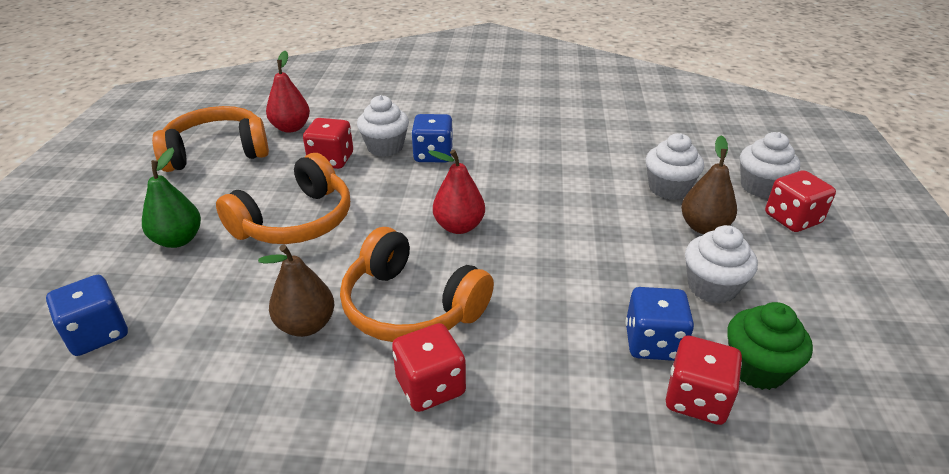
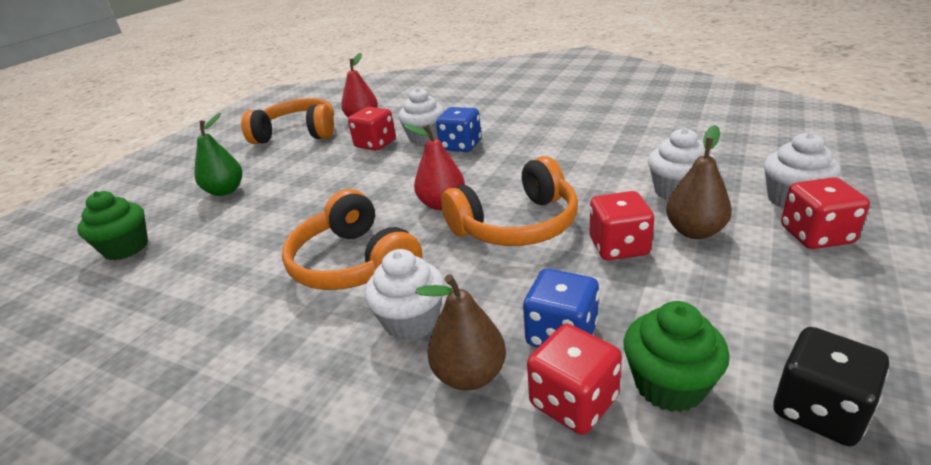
camera: 25 degrees right, 5 degrees down
(98, 334) = (126, 248): blue dice -> green cupcake
(295, 221) = (315, 186): orange headphones -> orange headphones (516, 225)
(306, 325) = (263, 265): brown pear -> brown pear (470, 375)
(430, 386) = (321, 332): red dice -> red dice (619, 247)
(712, 287) = (666, 291): white cupcake -> white cupcake (411, 321)
(860, 364) = (819, 410): none -> black dice

